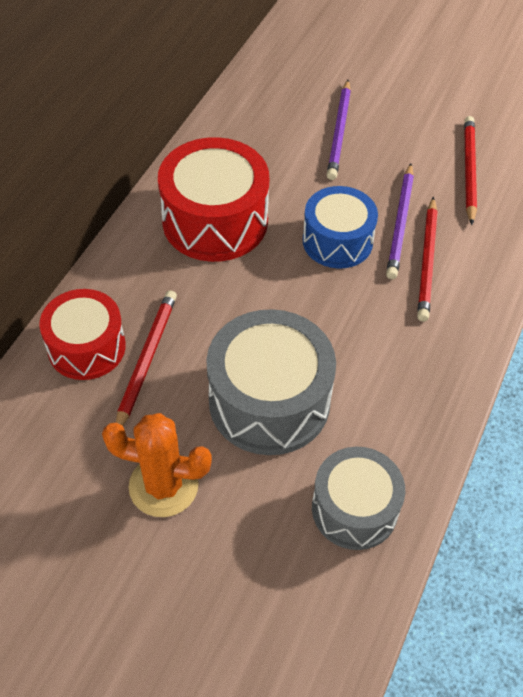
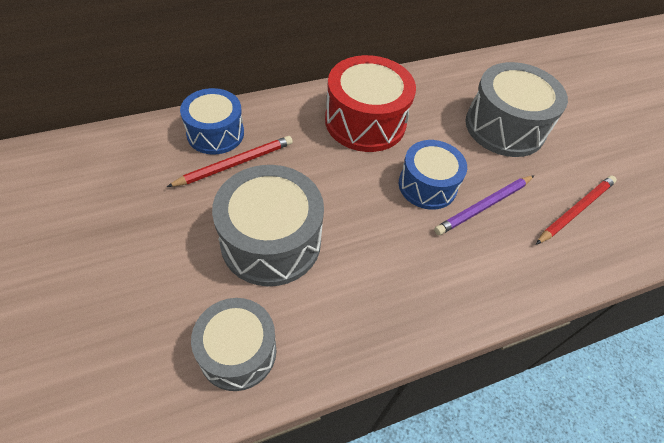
camera: 40 degrees right, 0 degrees up
(86, 347) = (215, 133): red drum -> blue drum
(163, 486) = (157, 236): orange cactus -> none
(339, 132) = (505, 127): purple pencil -> grey drum
(427, 261) = (476, 243): red pencil -> none

